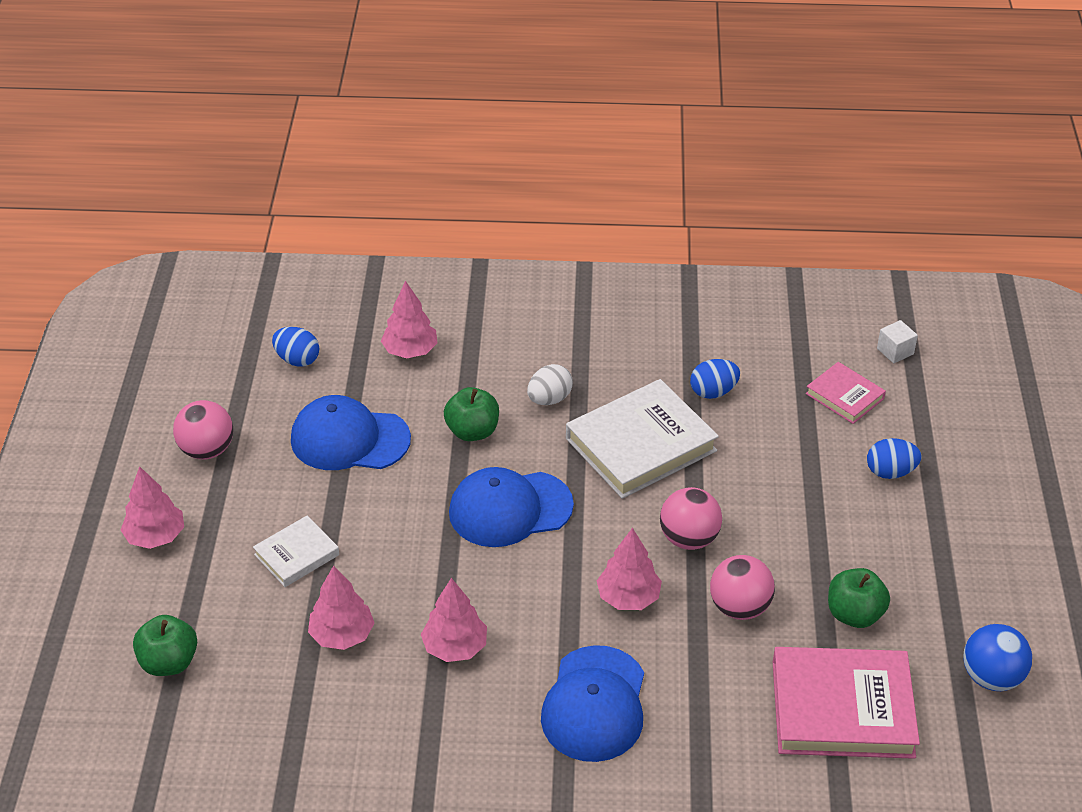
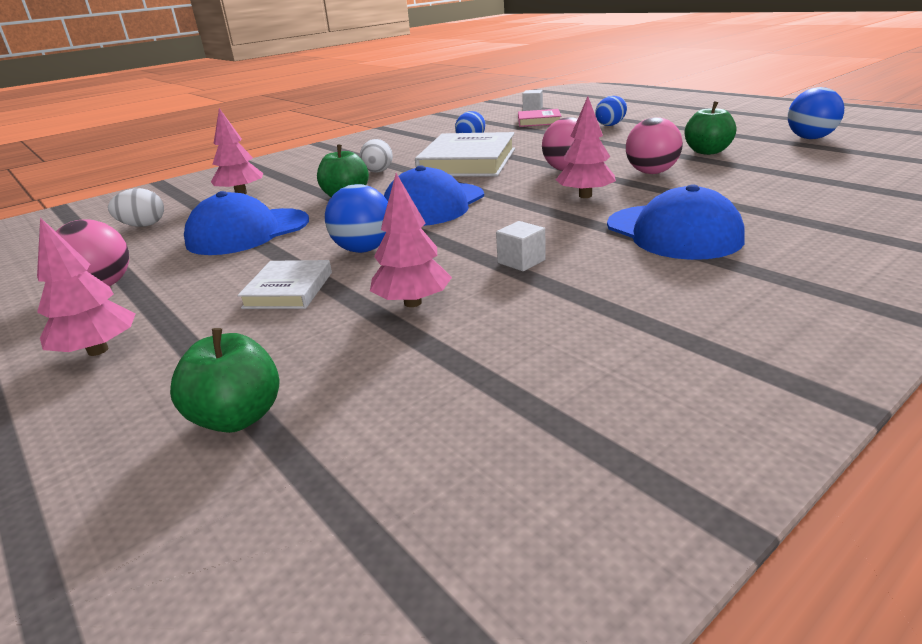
camera: 40 degrees left, 15 degrees down
(297, 360) = (143, 225): blue egg -> white egg
(389, 539) = (364, 249): none -> blue ball
(455, 647) = (521, 261): pink tree -> white cube
(842, 708) = (789, 171): pink book -> none

